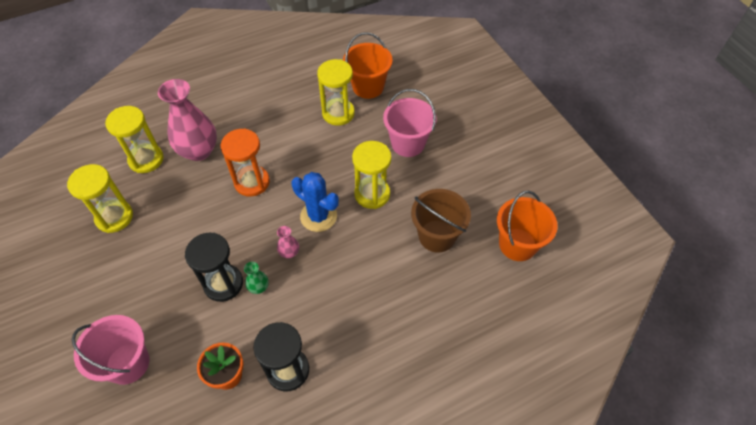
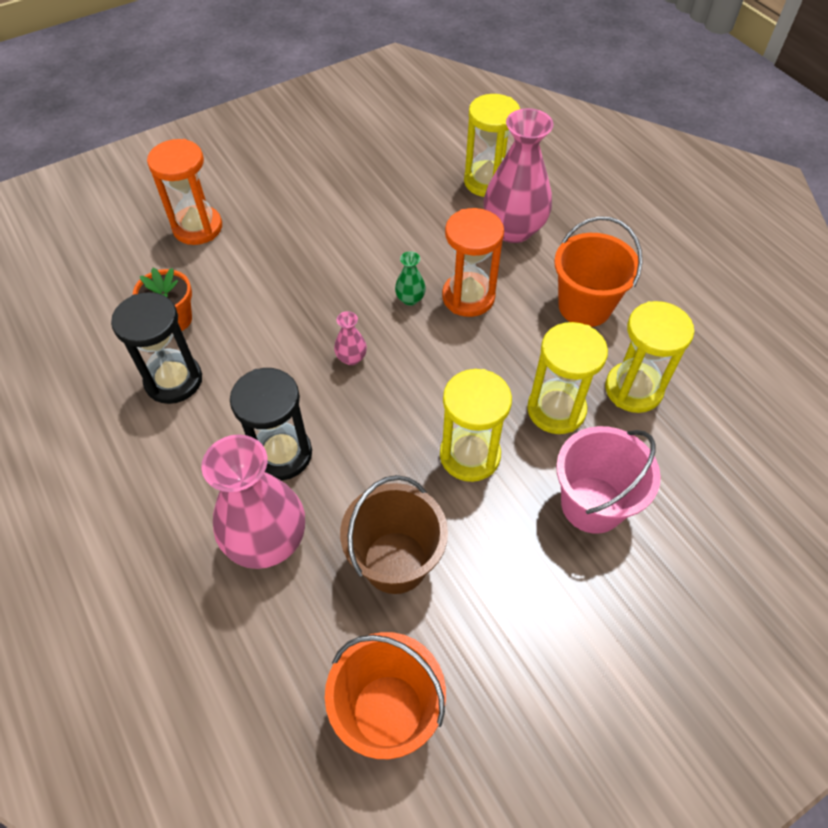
camera: 85 degrees right, 0 degrees up
(114, 217) = (392, 173): yellow hourglass -> yellow hourglass (556, 410)
(128, 363) = (197, 227): pink bucket -> orange hourglass
(223, 284) = (300, 294): black hourglass -> black hourglass (282, 454)
(259, 287) = (295, 331): green vase -> green vase (410, 299)
(318, 216) = (417, 386): blue cactus -> none
(368, 87) = (712, 429): orange bucket -> orange bucket (584, 306)
(420, 303) = (267, 541): none -> pink vase

